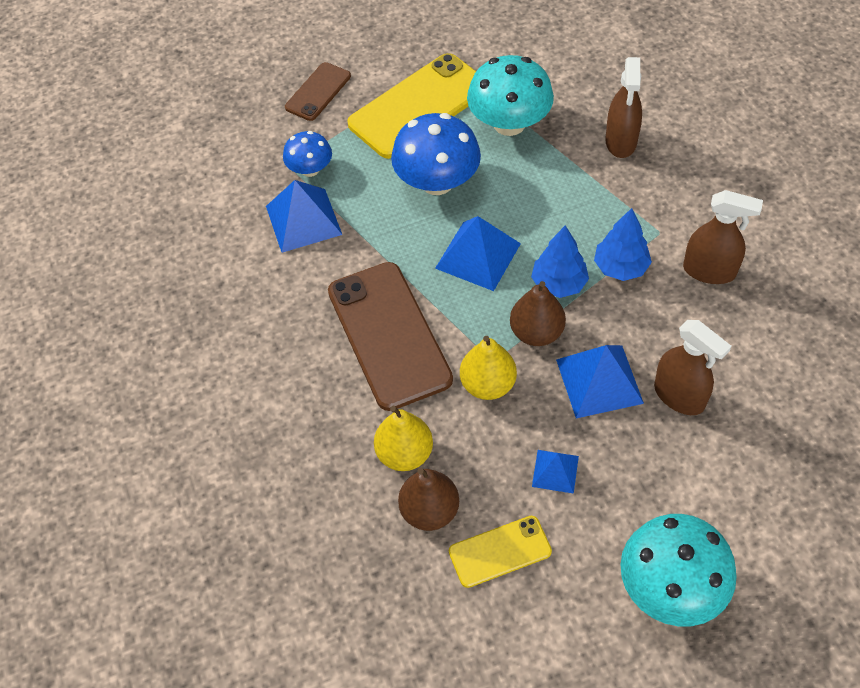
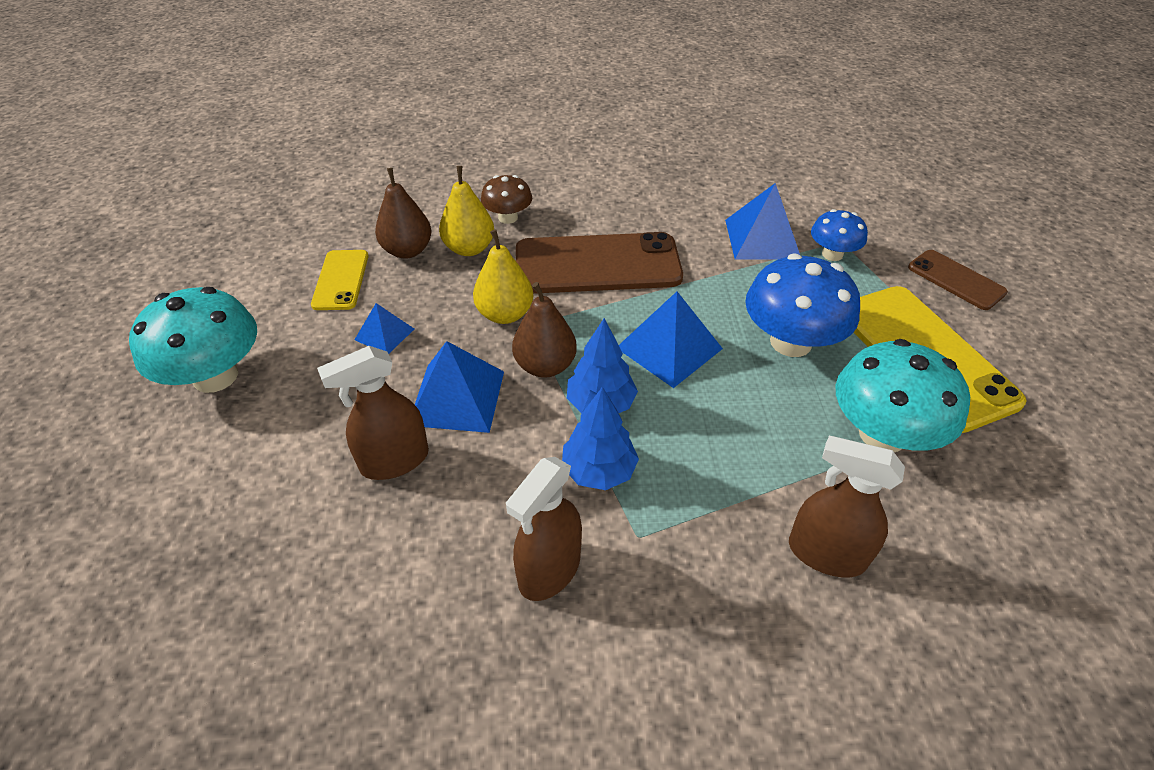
camera: 105 degrees right, 10 degrees down
(339, 438) = (508, 217): none -> brown mushroom

